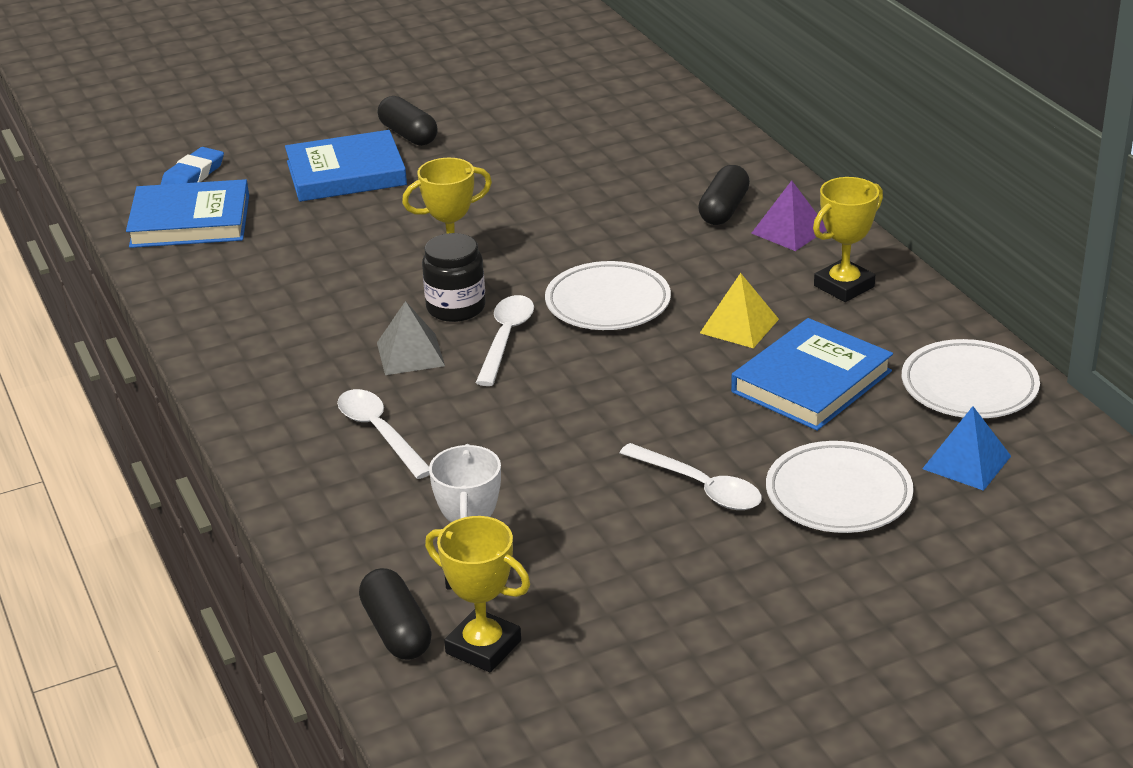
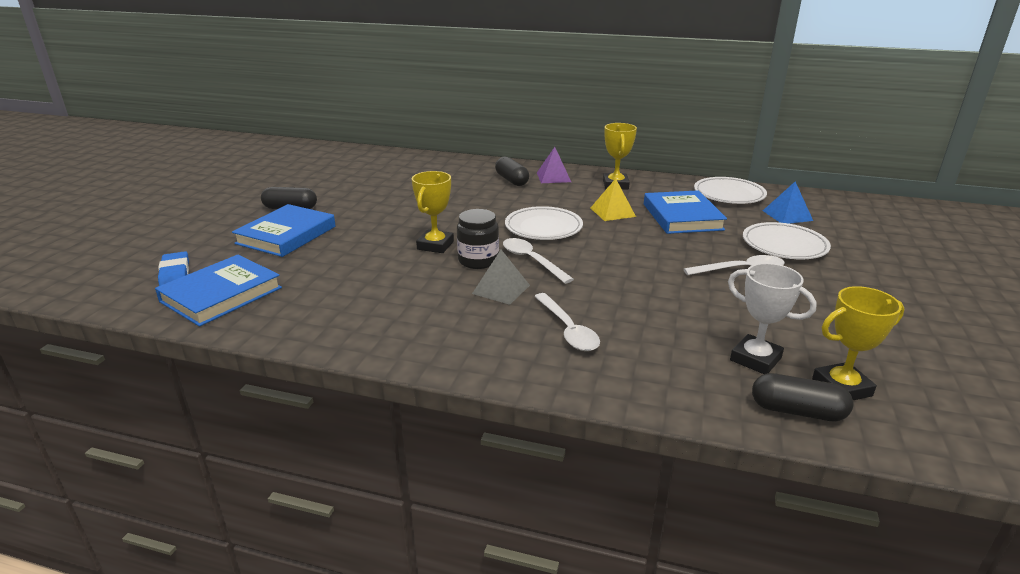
camera: 50 degrees left, 5 degrees down
(380, 433) = (568, 330): white spoon -> white spoon turned 120 degrees counterclockwise

